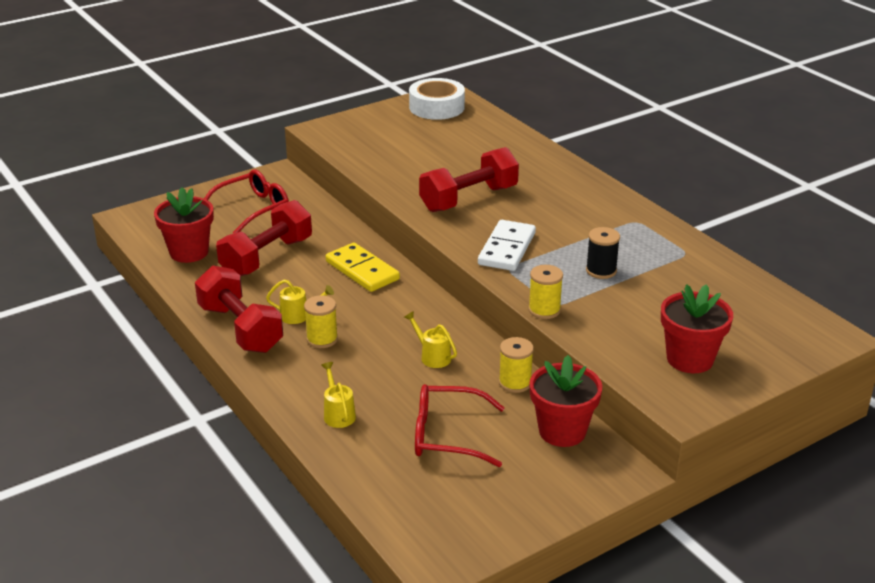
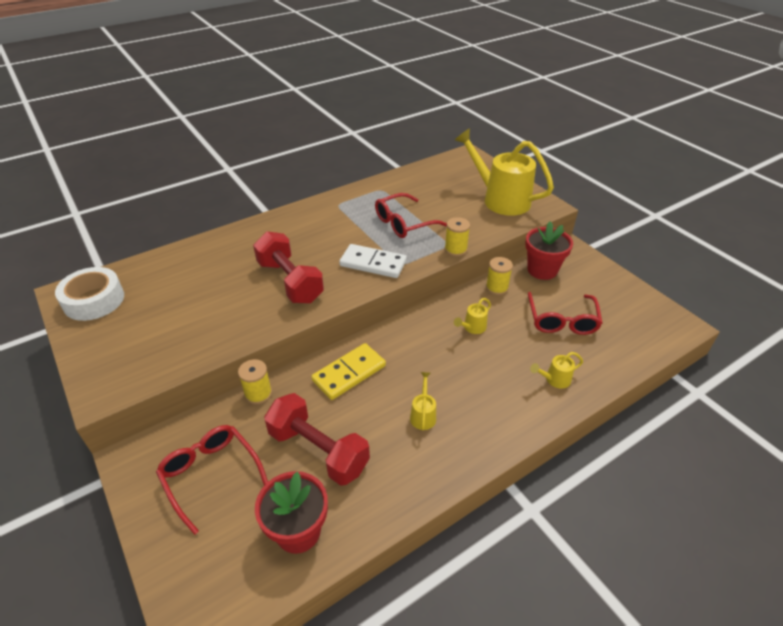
camera: 90 degrees left, 10 degrees up
(240, 329) = (447, 460): red dumbbell -> none
(322, 339) = (458, 395): yellow spool -> yellow spool (258, 393)
(601, 271) = (403, 223): black spool -> red glasses
(690, 359) = (500, 199): red flower pot -> yellow watering can

